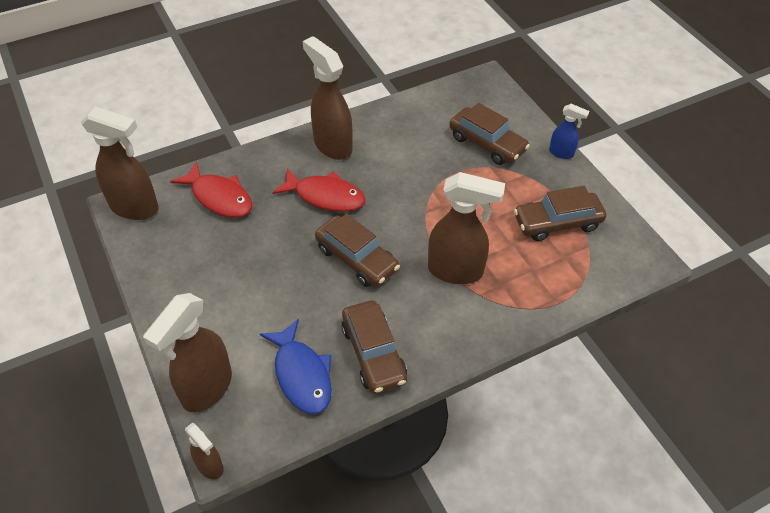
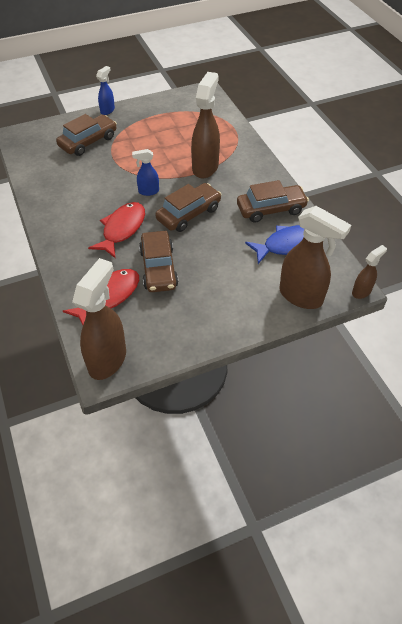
camera: 85 degrees left, 0 degrees up
(332, 145) = (64, 223): brown spray bottle -> none
(396, 213) = (148, 191): none -> blue spray bottle
(557, 223) = (170, 120): brown car -> brown car (158, 268)

